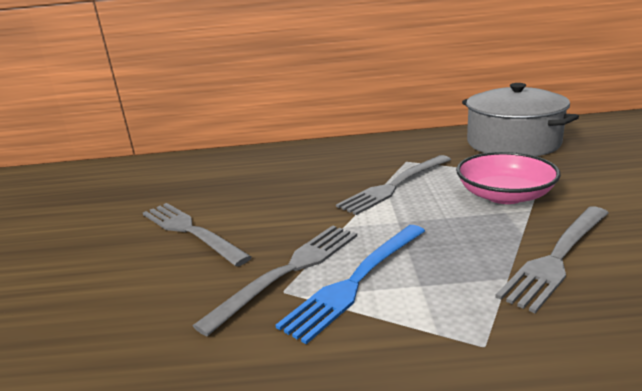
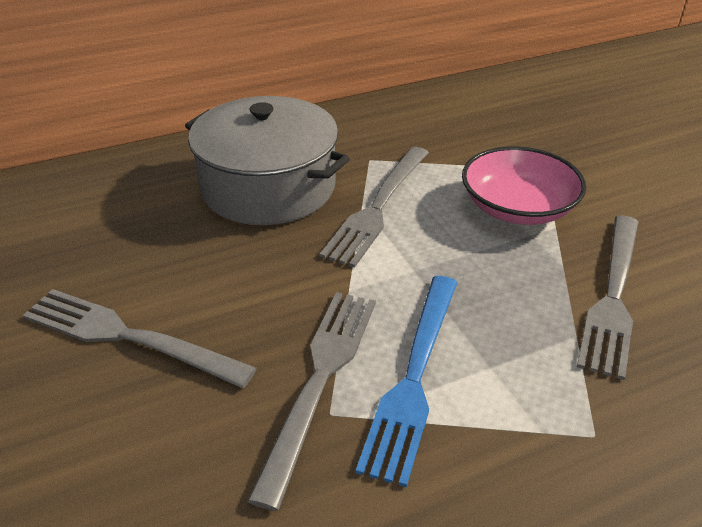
camera: 25 degrees left, 15 degrees up
(513, 142) = (487, 113): grey pot -> grey pot (268, 187)

